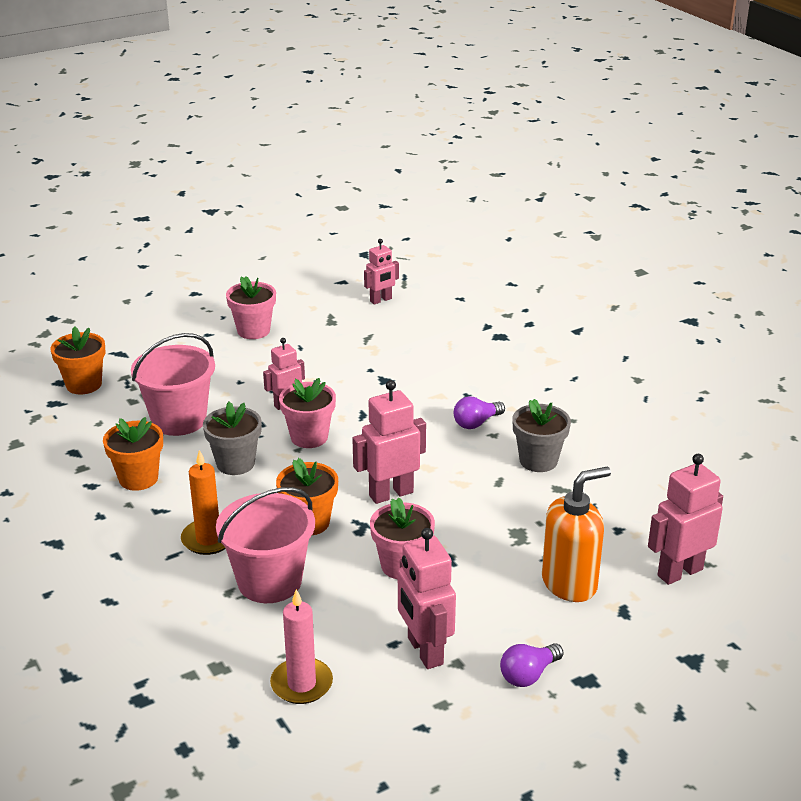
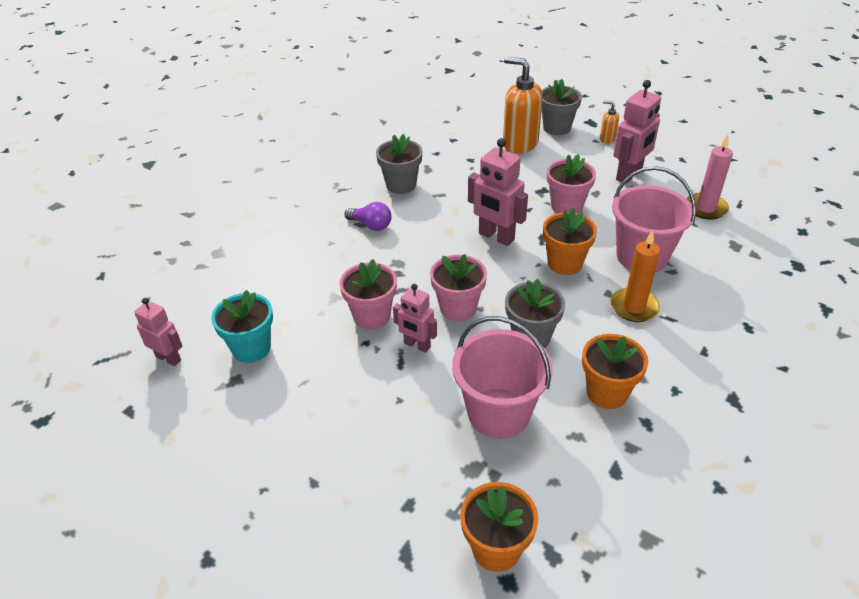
camera: 115 degrees left, 10 degrees up
(253, 331) = (285, 440): pink flower pot -> pink flower pot (372, 316)
(358, 333) = (251, 348): none -> turquoise flower pot
(528, 675) = (607, 139): purple light bulb -> orange soap dispenser
(591, 636) = (556, 128): none -> grey flower pot
(679, 572) = (474, 114): pink robot -> none

